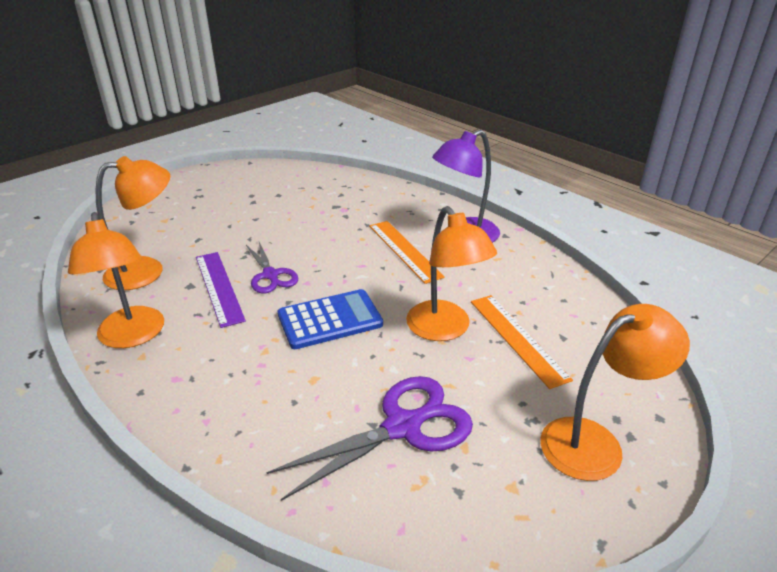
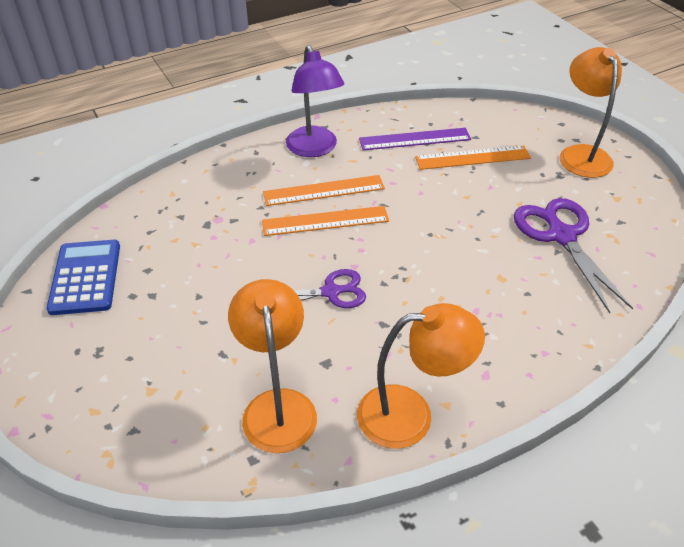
camera: 75 degrees left, 10 degrees up
(218, 287) = (339, 336): purple ruler -> purple ruler (414, 139)
(330, 320) = (421, 257): blue calculator -> blue calculator (85, 277)
(361, 258) = (325, 221): none -> orange ruler
(445, 329) = (453, 191): orange lamp -> none

